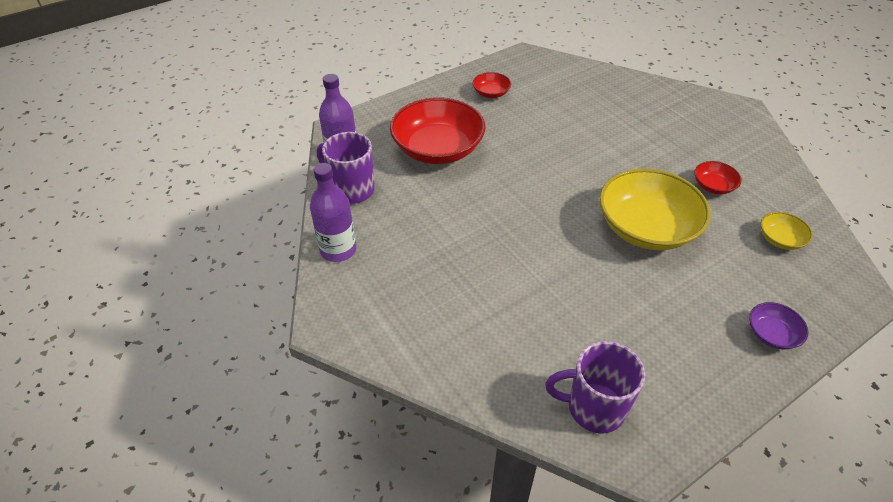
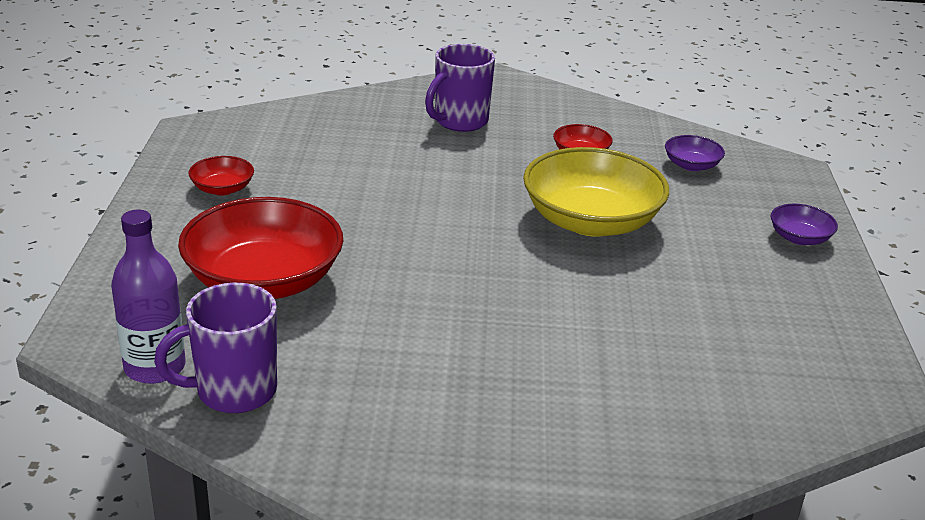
camera: 55 degrees left, 15 degrees down
(338, 250) = (339, 462): purple bottle -> none
(594, 408) = (799, 390): purple mug -> purple mug (459, 121)
(780, 239) = (691, 165): yellow bowl -> purple bowl

